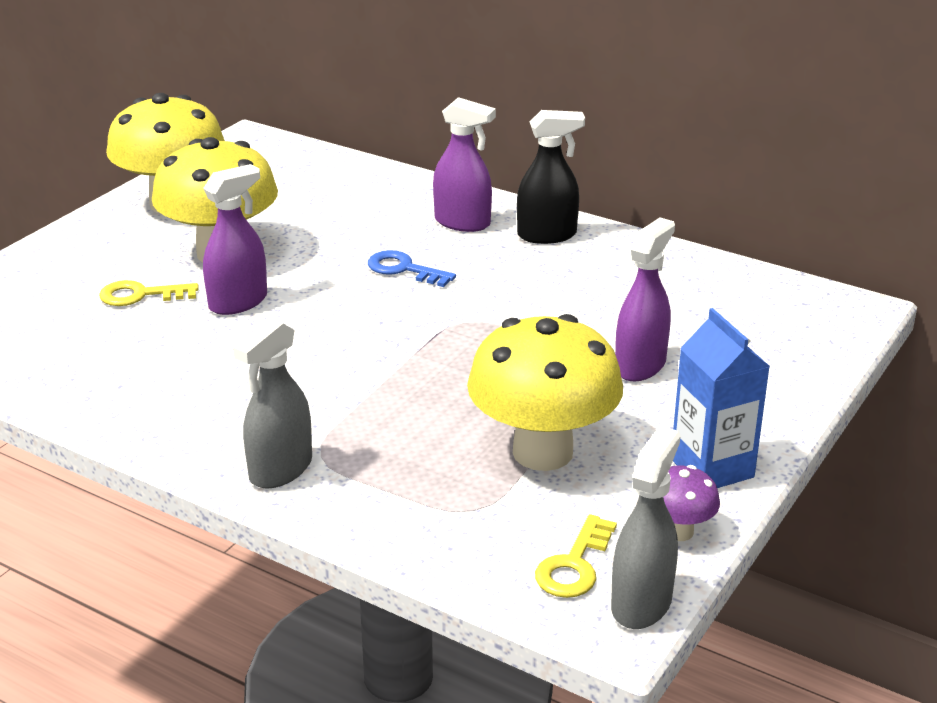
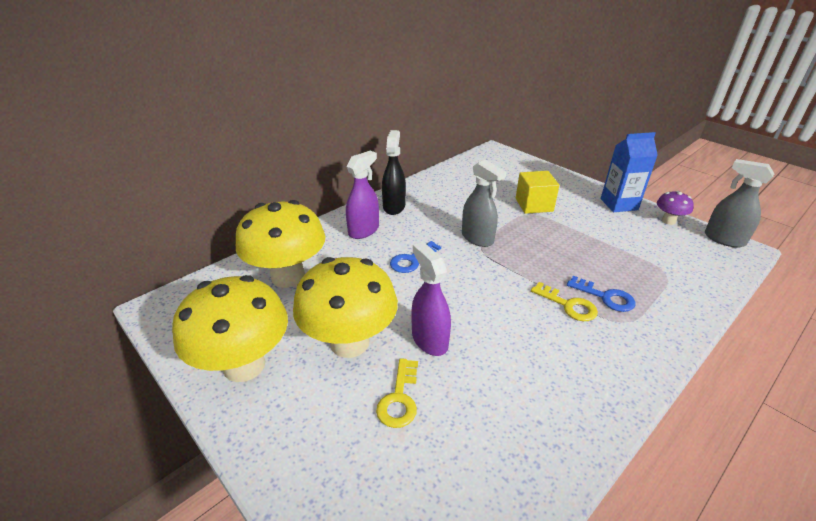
camera: 75 degrees left, 5 degrees up
(280, 469) = (642, 341): grey spray bottle -> grey spray bottle (477, 238)
(377, 440) = (605, 297): none -> blue key
(542, 452) = (611, 244): yellow mushroom -> yellow mushroom (288, 276)
(574, 565) = (702, 251): yellow key -> yellow key (568, 305)
(640, 365) = (534, 205): purple spray bottle -> yellow cube

